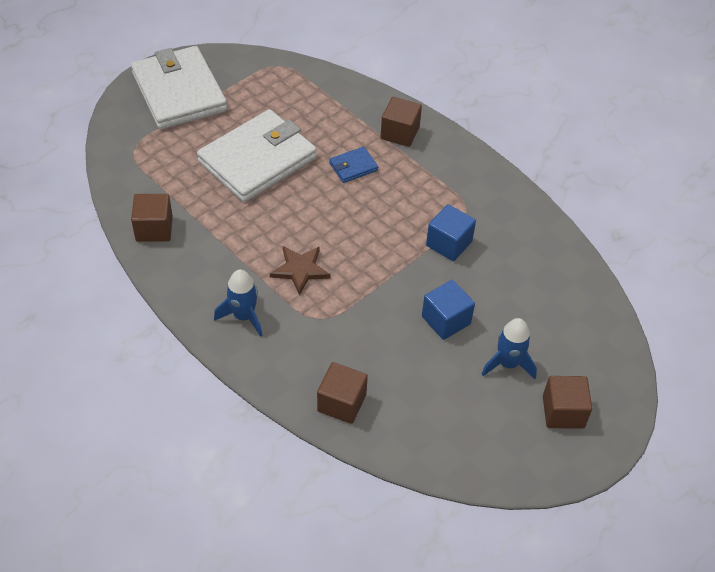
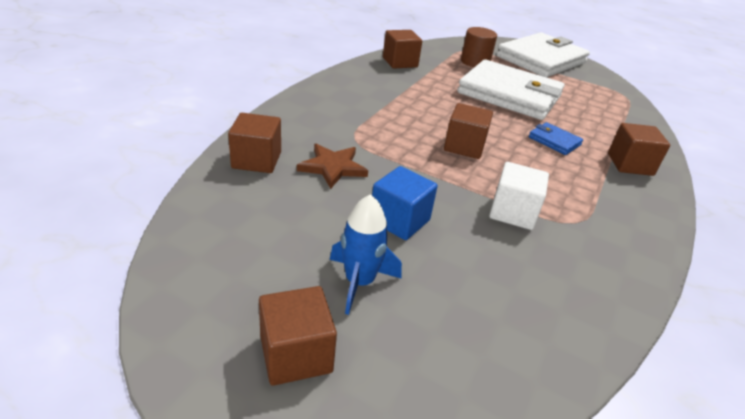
camera: 70 degrees right, 15 degrees down
(170, 156) = (475, 62): none -> brown cylinder
(243, 316) = (336, 103): blue rocket -> none
(300, 270) = (405, 124): brown star -> brown star (333, 167)
(349, 238) = (464, 146): none -> brown cube
(449, 243) = (513, 212): blue cube -> white cube

